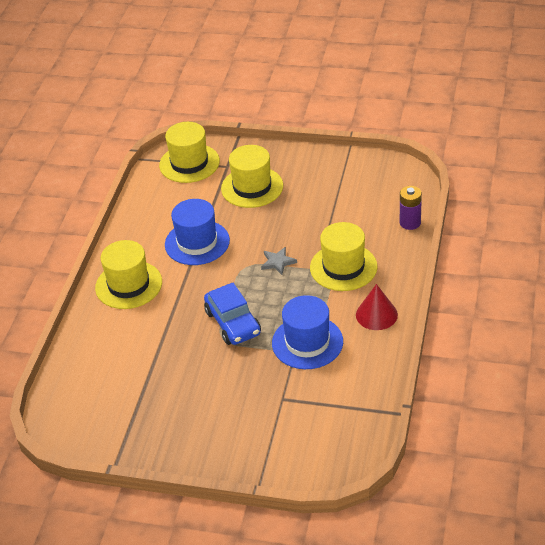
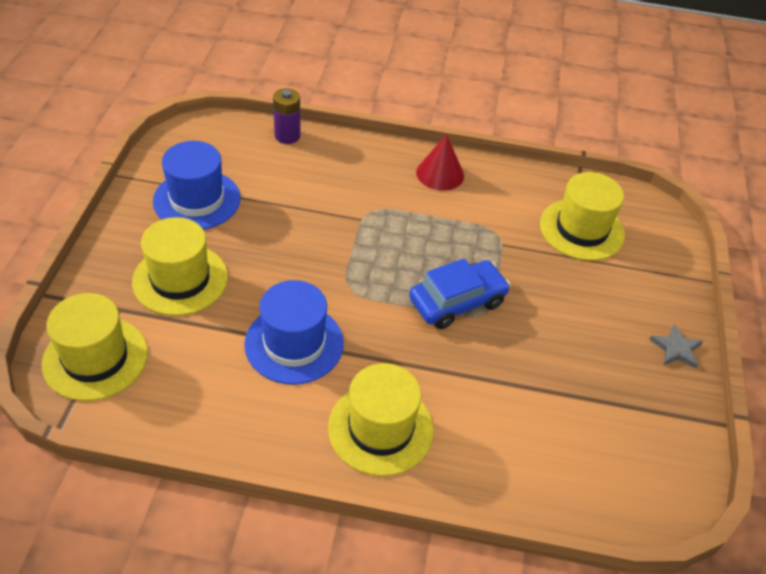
camera: 100 degrees left, 5 degrees up
(278, 262) = (345, 255): grey star -> grey star (676, 349)
(307, 342) = (487, 232): blue hat -> blue hat (197, 200)
(343, 267) = (360, 195): yellow hat -> yellow hat (581, 229)

